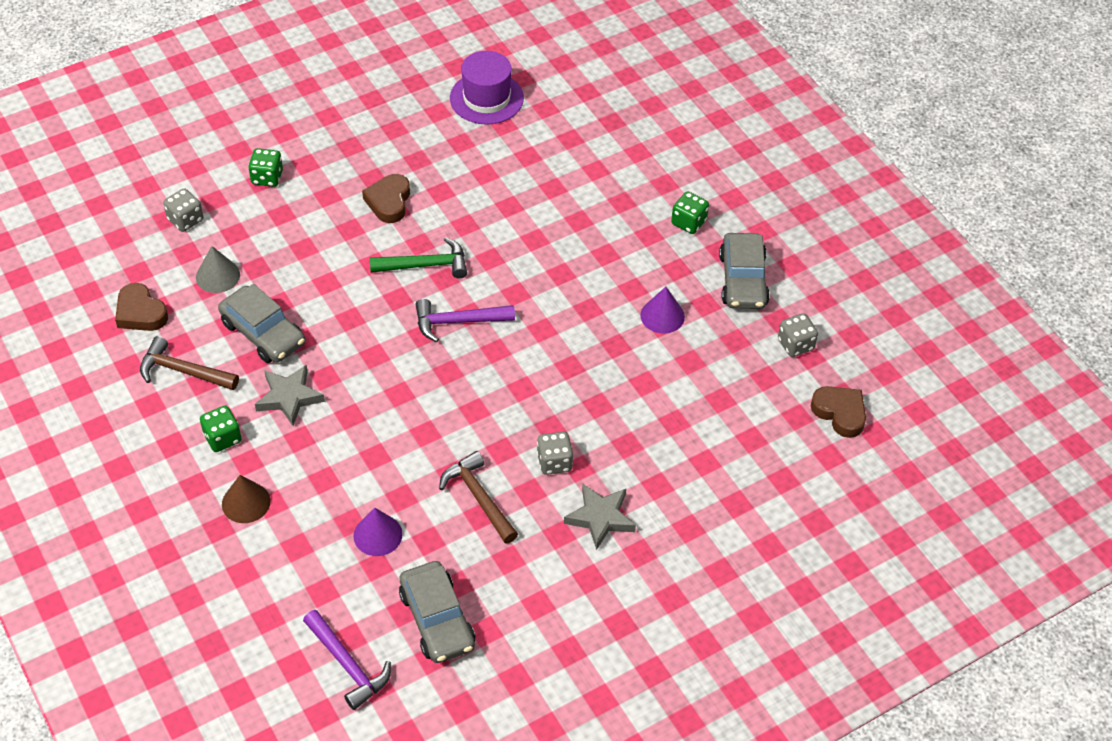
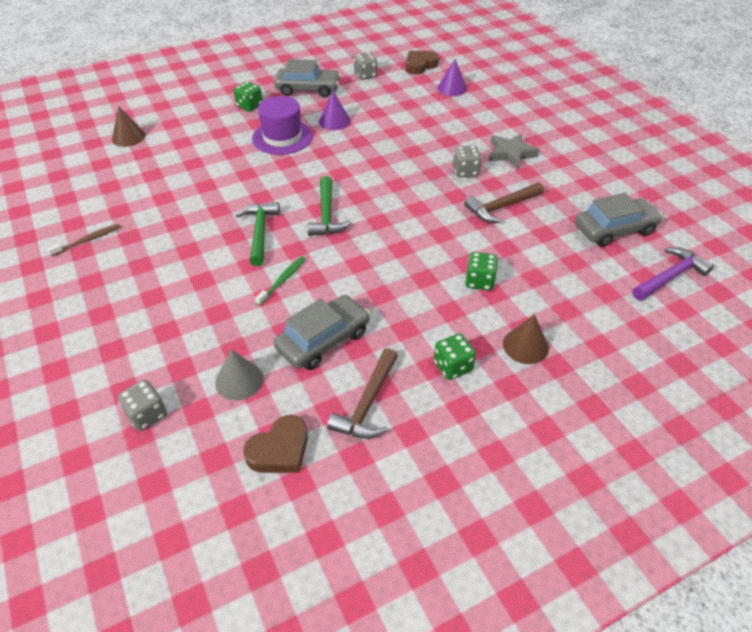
camera: 85 degrees left, 5 degrees down
(267, 177) = (108, 344): green dice -> green dice (479, 281)
(289, 397) = (403, 318): grey star -> none
(348, 293) = (282, 280): none -> green toothbrush
(378, 535) = (545, 260): purple cone -> purple cone (452, 88)
(389, 202) = (176, 254): brown heart -> none
(410, 129) = (88, 240): none -> brown toothbrush
(458, 322) = (327, 215): purple hammer -> green hammer
(486, 98) = (71, 194): purple hat -> purple hat (282, 137)
(602, 120) = (128, 137): none -> brown cone

